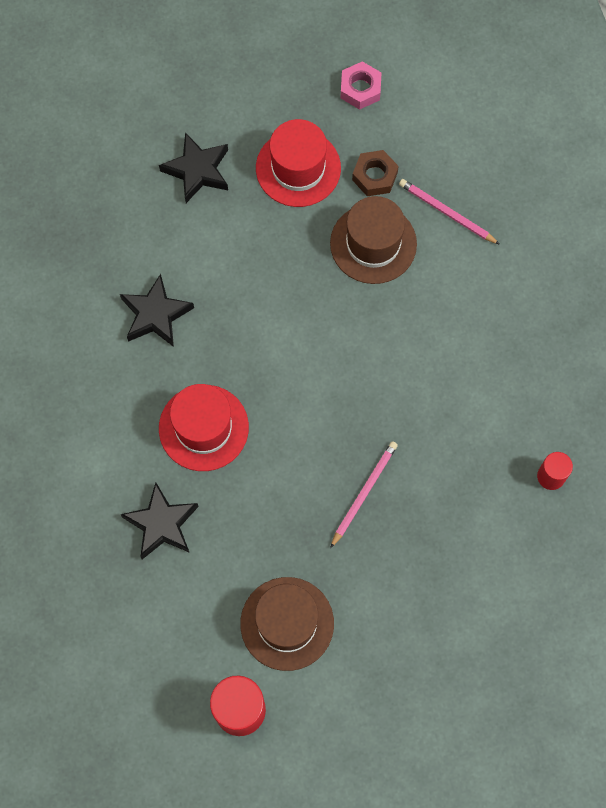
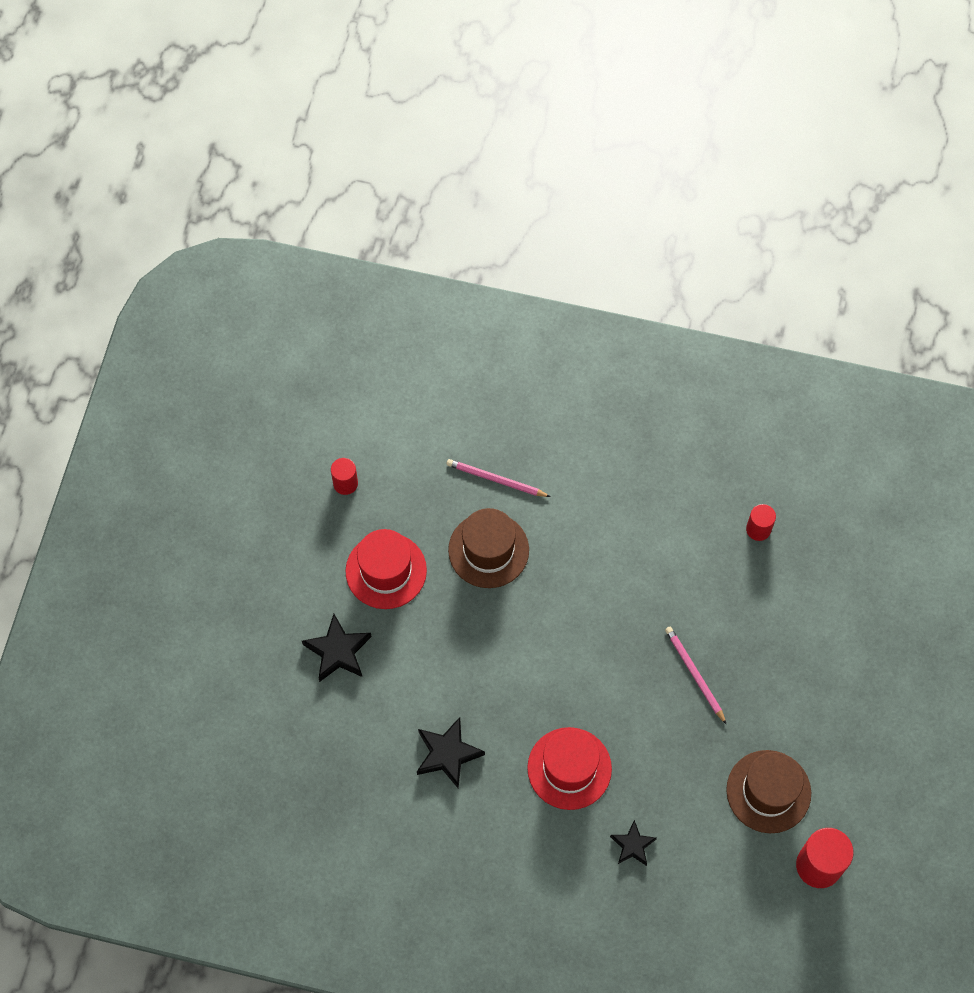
camera: 60 degrees left, 5 degrees down
(161, 524) = (632, 845): black star -> black star, size x0.64
(360, 89) = (345, 483): pink nut -> red cylinder
(375, 176) = (430, 516): brown nut -> none
(447, 213) = (496, 480): pink pencil -> pink pencil turned 45 degrees clockwise

